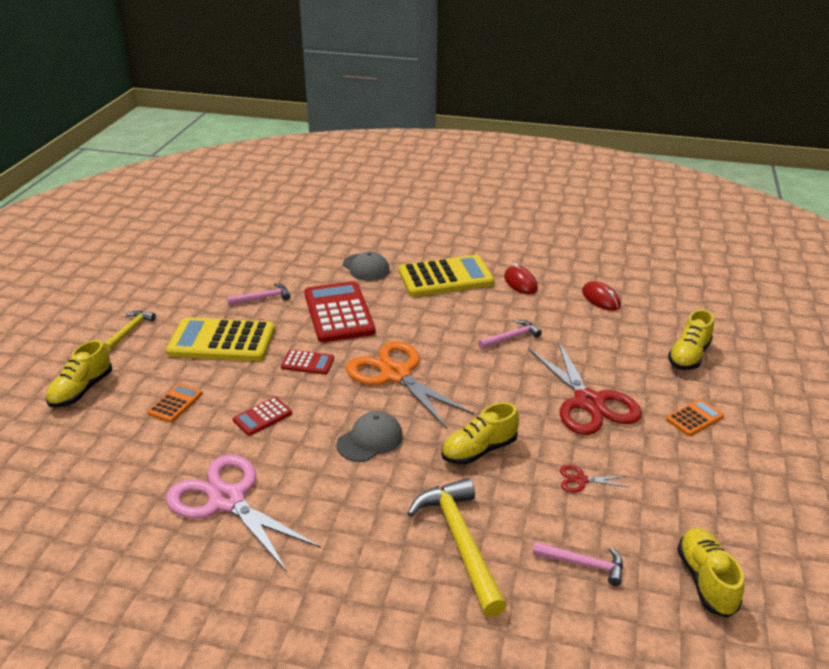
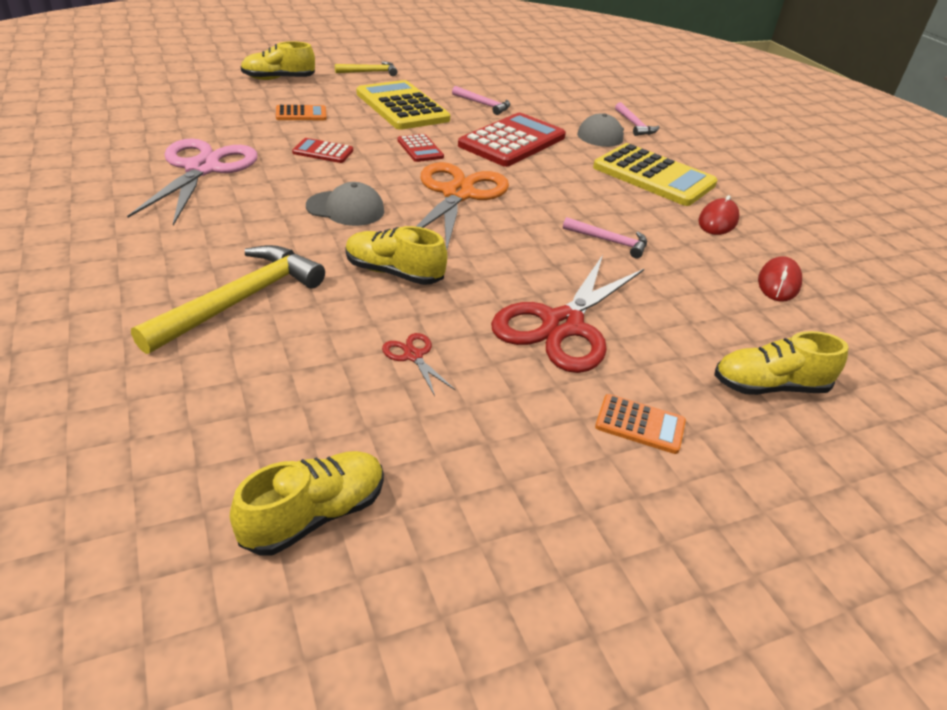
camera: 50 degrees right, 5 degrees up
(583, 564) = (268, 395): pink hammer -> pink hammer (634, 125)

